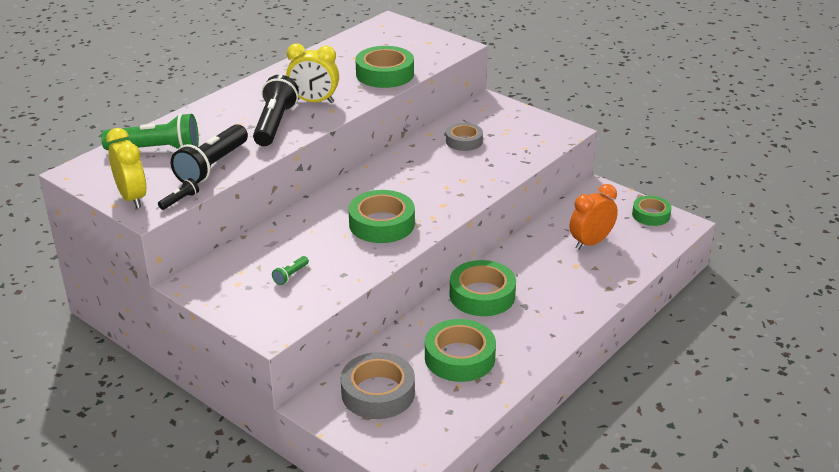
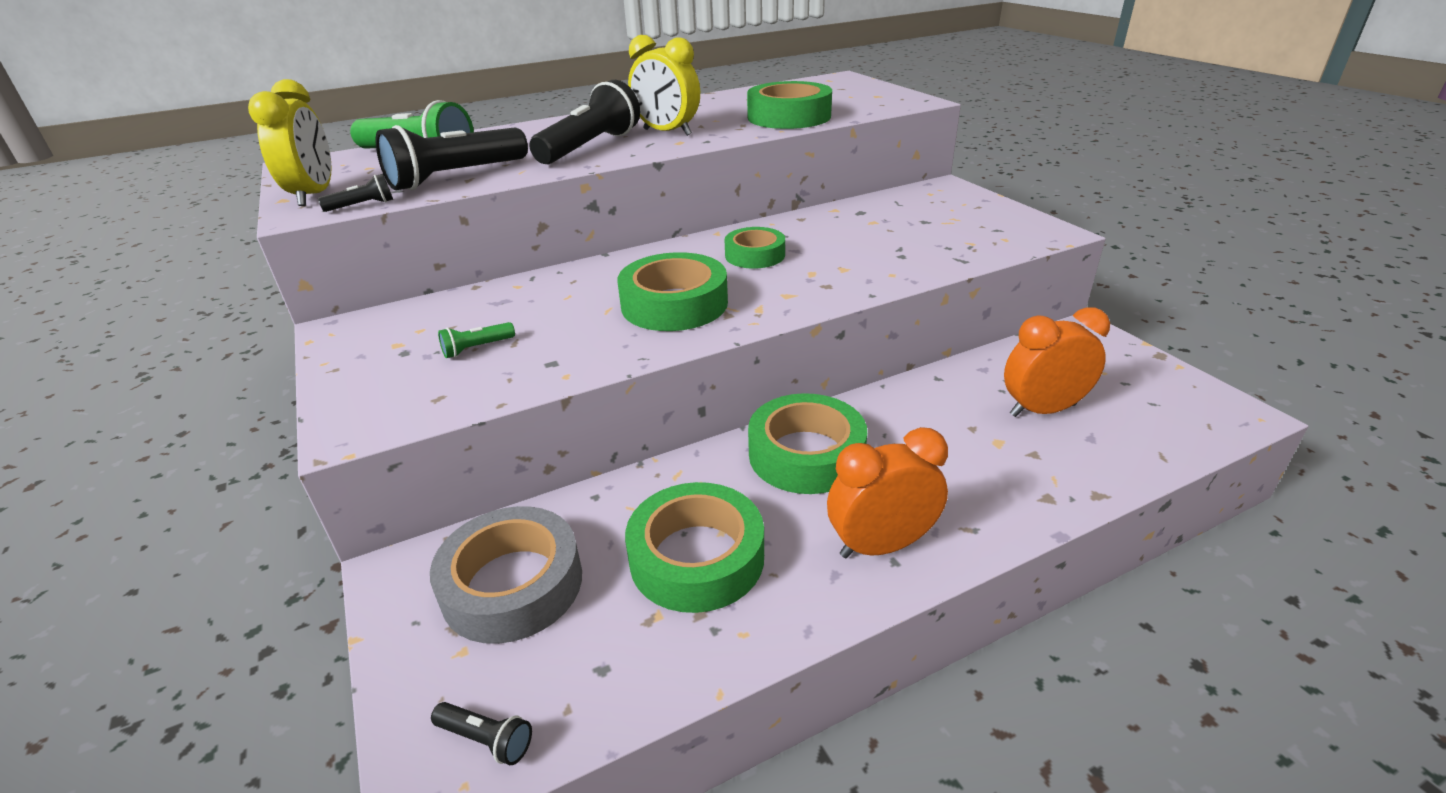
camera: 25 degrees right, 0 degrees up
(420, 448) = (487, 739): none -> black flashlight
(464, 141) = (879, 223): grey tape -> none
(543, 329) = (881, 545): none -> orange clock
(651, 215) = (1173, 387): green tape -> green tape (755, 255)

